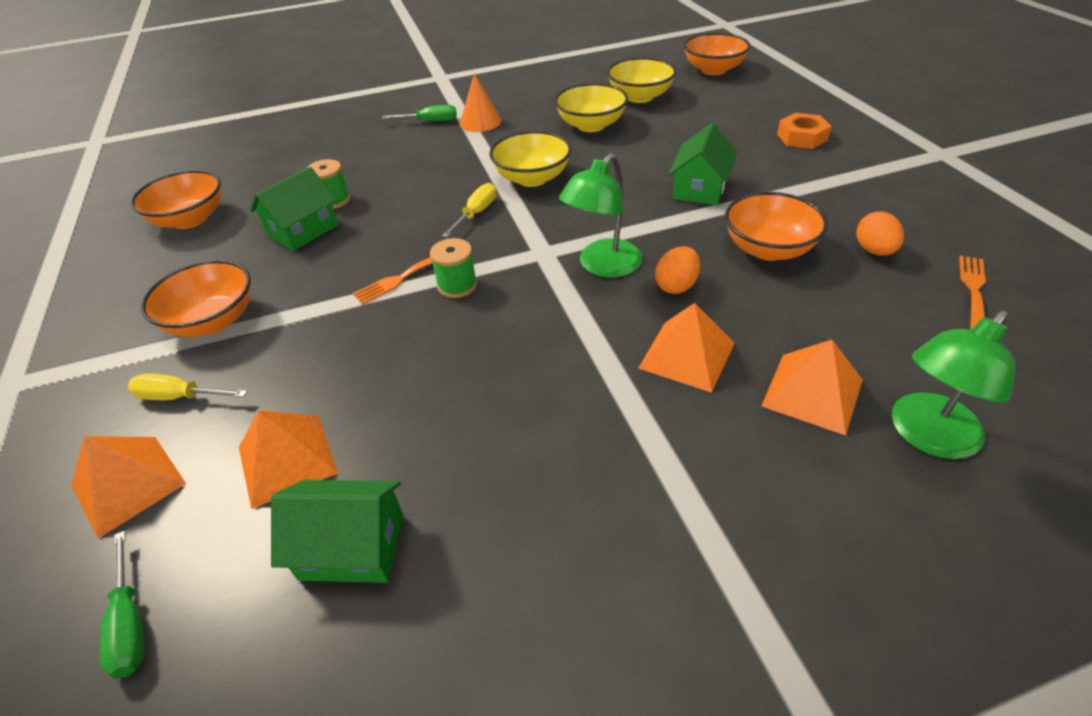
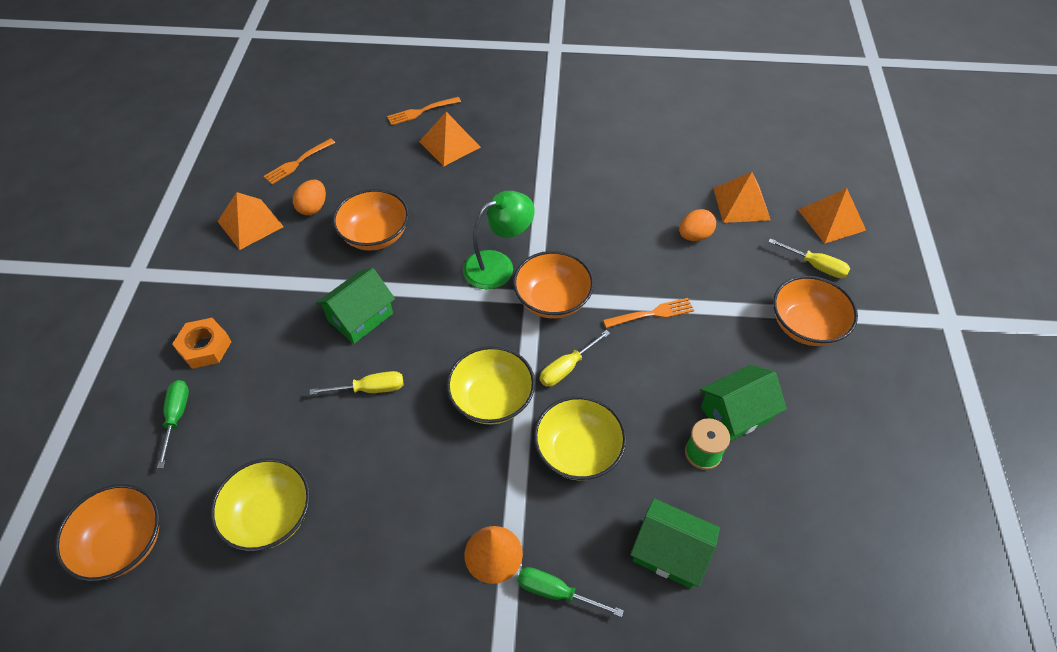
camera: 160 degrees left, 10 degrees up
(130, 623) = (808, 158): green screwdriver -> green screwdriver (176, 417)
(190, 219) = (861, 487): orange bowl -> orange bowl (552, 300)
(352, 546) = (708, 154): green house -> green house (670, 552)
(457, 285) = (611, 289): green spool -> none
(591, 125) = (373, 474): yellow bowl -> yellow bowl (578, 451)
(639, 156) = (370, 389): none -> yellow screwdriver
(676, 286) = (462, 230): orange egg -> orange egg (694, 236)
(686, 355) = (495, 184): orange pyramid -> orange pyramid (250, 224)
(927, 436) = (421, 111): green lamp -> orange fork

